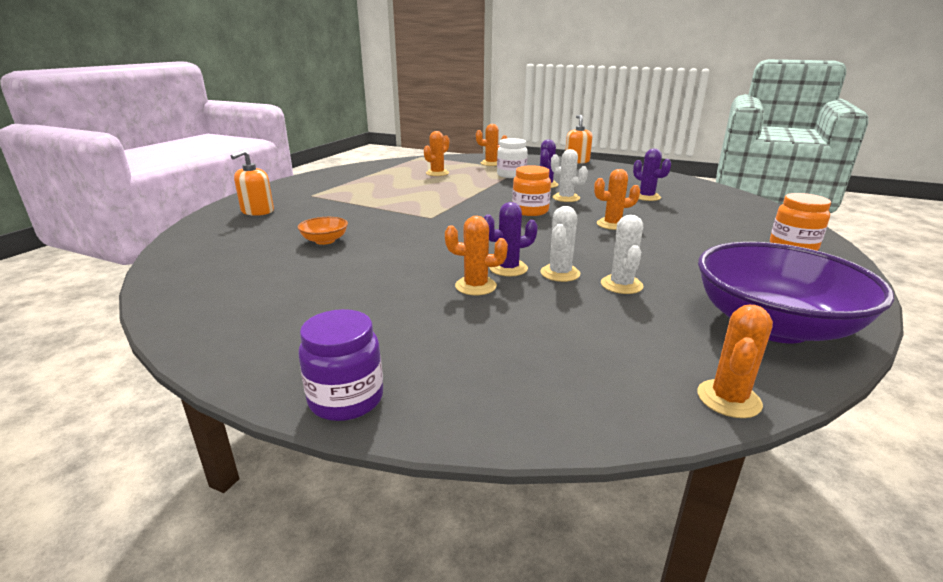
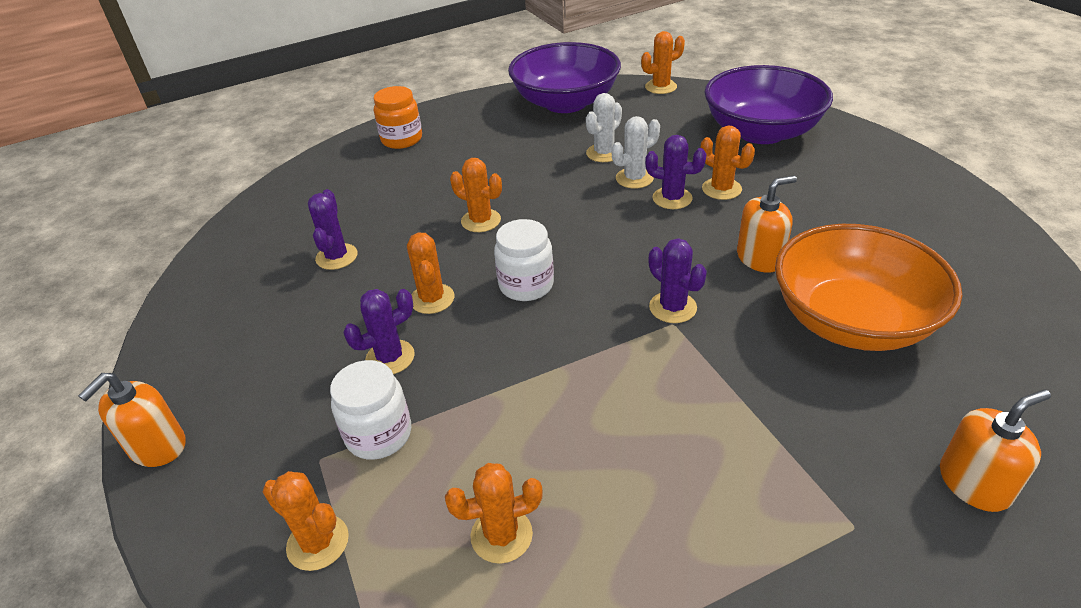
camera: 140 degrees left, 15 degrees up
(325, 241) = (851, 320): orange bowl -> orange bowl, size x2.41
(346, 399) = (865, 139): purple jar -> none
(403, 252) = (760, 258): none -> orange soap dispenser
(438, 222) = (672, 307): none -> purple cactus
(497, 363) = (761, 132): none -> purple bowl
(530, 211) = (526, 285): orange jar -> white jar
(566, 198) = (432, 299): white cactus -> orange cactus

